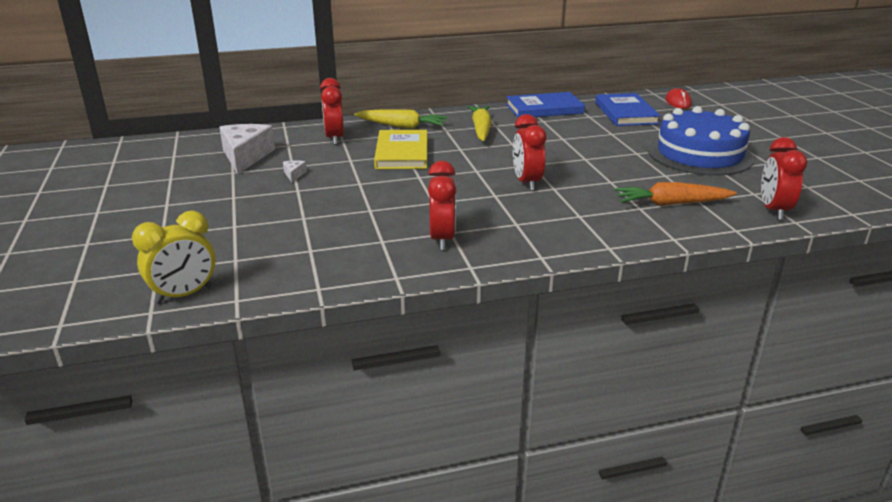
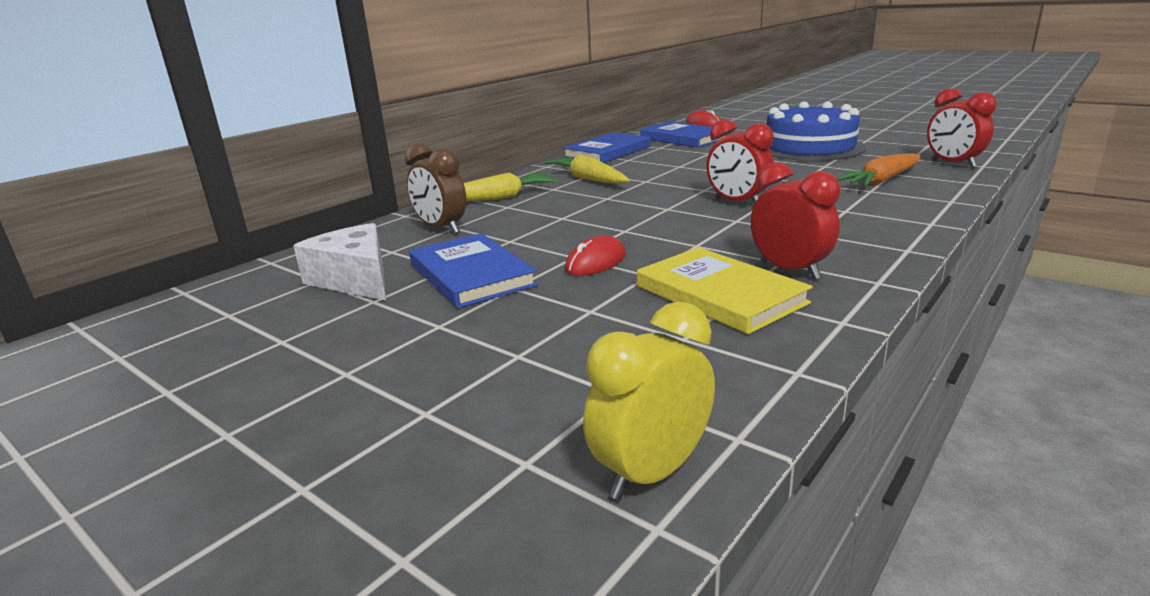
camera: 35 degrees left, 5 degrees down
(184, 295) = (651, 473): yellow clock -> yellow clock turned 150 degrees counterclockwise
(294, 174) = (471, 275): white cheese -> blue book
(334, 138) = (441, 229): red clock -> brown clock
(361, 191) = (596, 262): none -> red mouse
(402, 153) = (554, 218): yellow book -> yellow book (719, 295)

